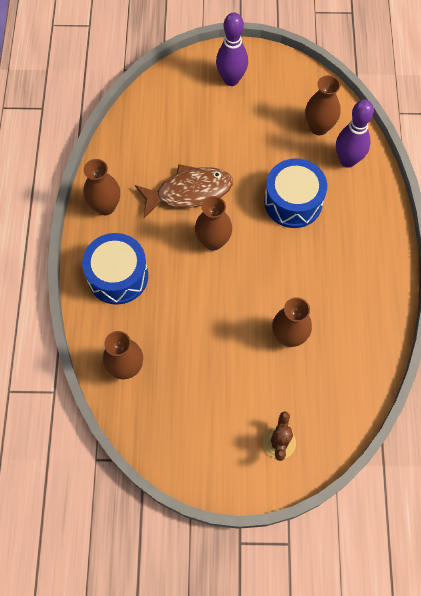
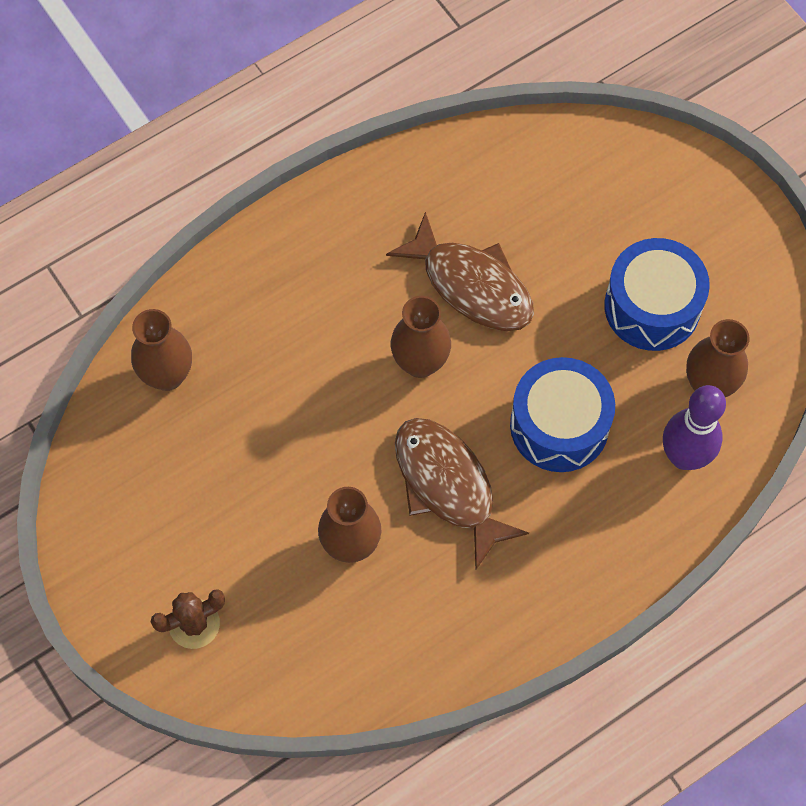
camera: 55 degrees right, 0 degrees up
(105, 206) = (371, 200): brown vase -> none
(118, 276) = (284, 281): blue drum -> blue drum (652, 306)
(231, 80) = (693, 222): purple bowling pin -> none
(289, 271) = (448, 486): none -> brown fish

